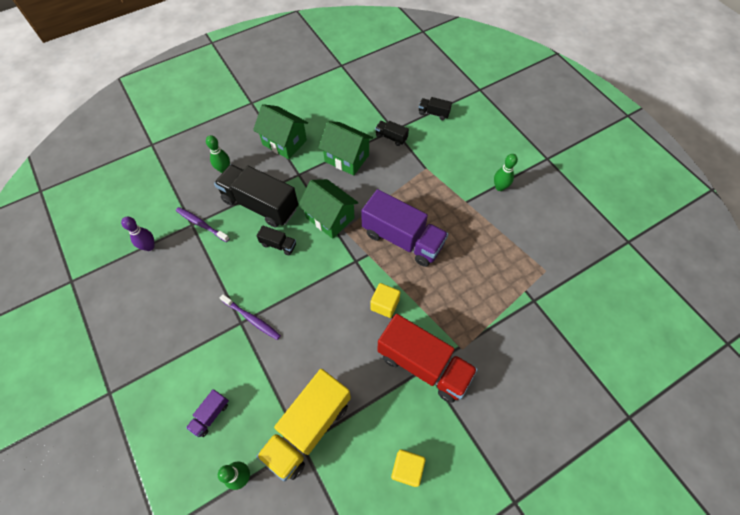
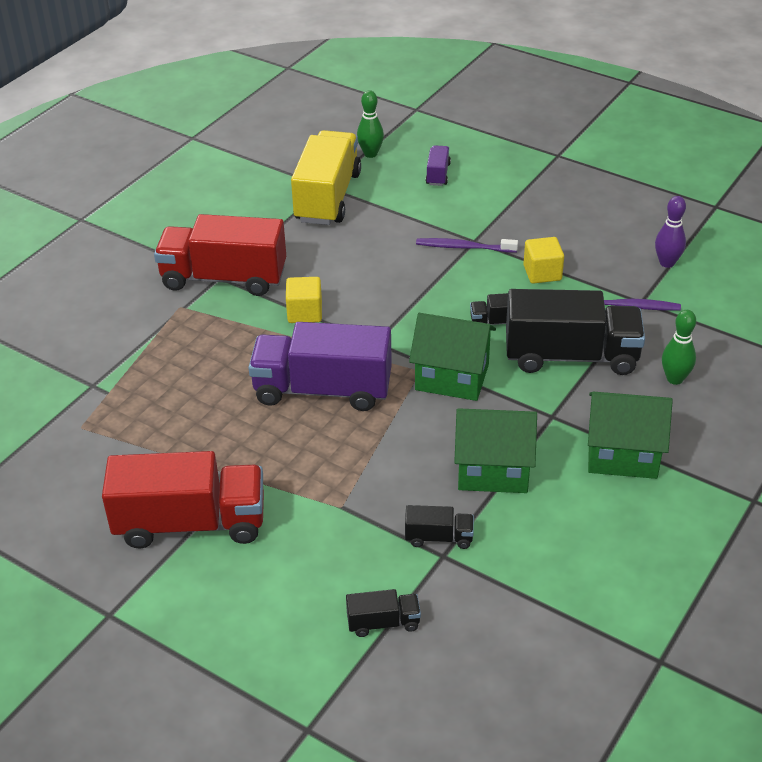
camera: 155 degrees right, 20 degrees down
(407, 469) = (205, 205): yellow cube -> yellow cube (542, 273)
(499, 187) = (191, 523): green bowling pin -> red truck

